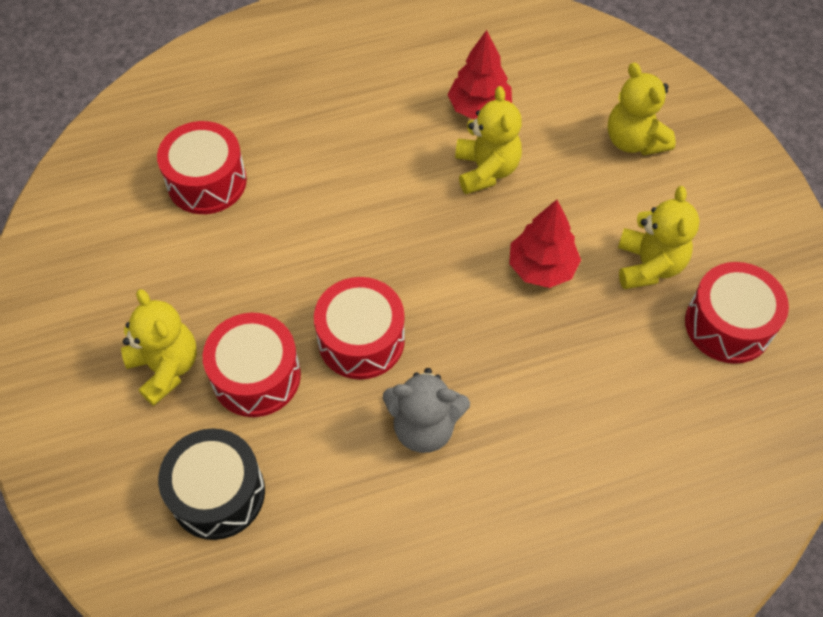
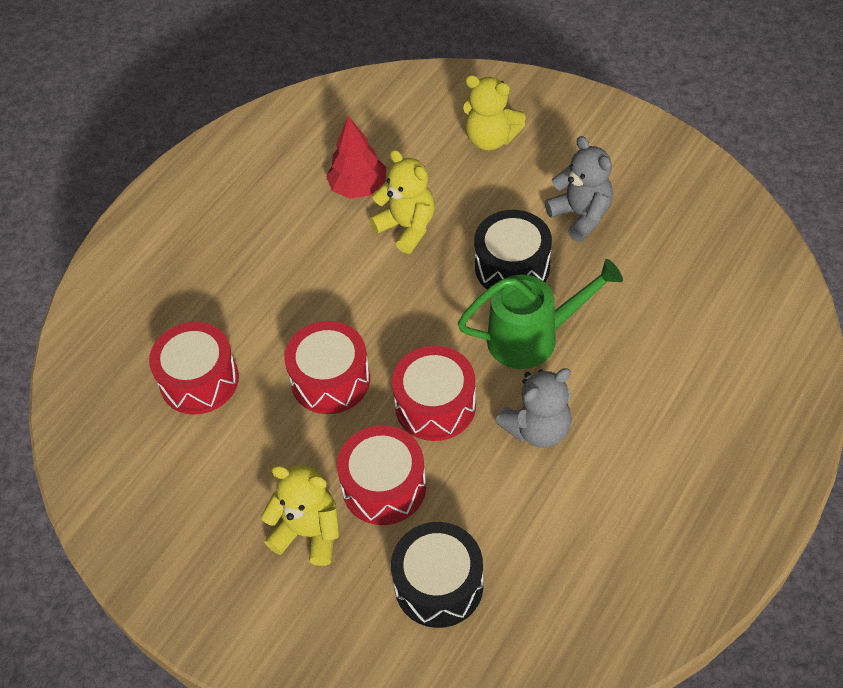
camera: 35 degrees left, 5 degrees down
(499, 343) = (533, 337): none -> green watering can
(541, 268) = (512, 267): red tree -> black drum
(648, 265) = (581, 216): yellow teddy bear -> grey teddy bear
(728, 324) = (667, 218): red drum -> red drum (330, 380)

